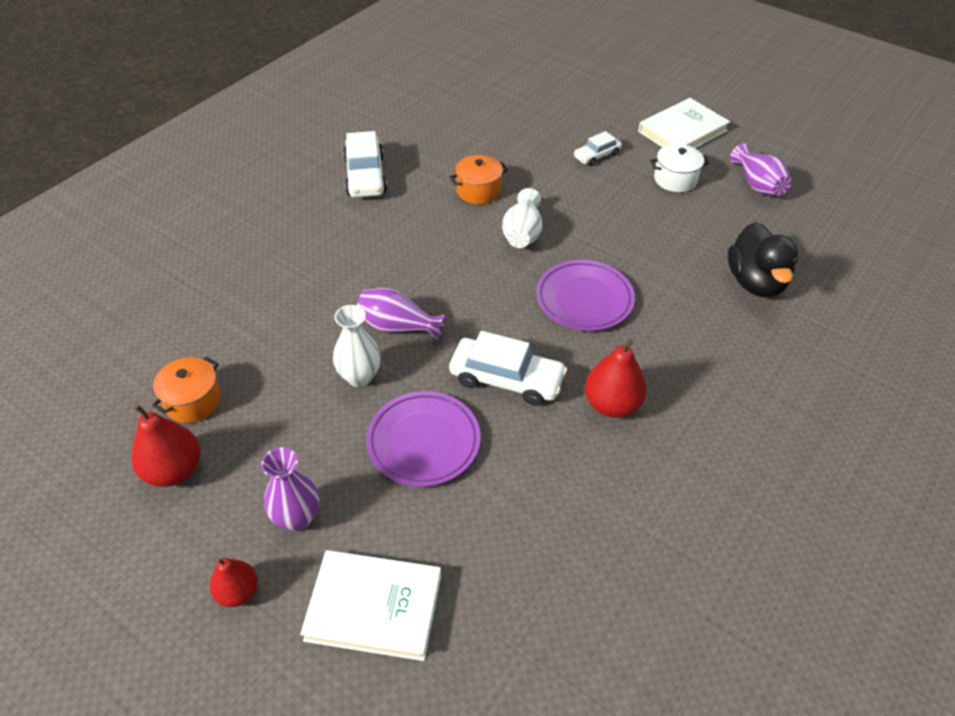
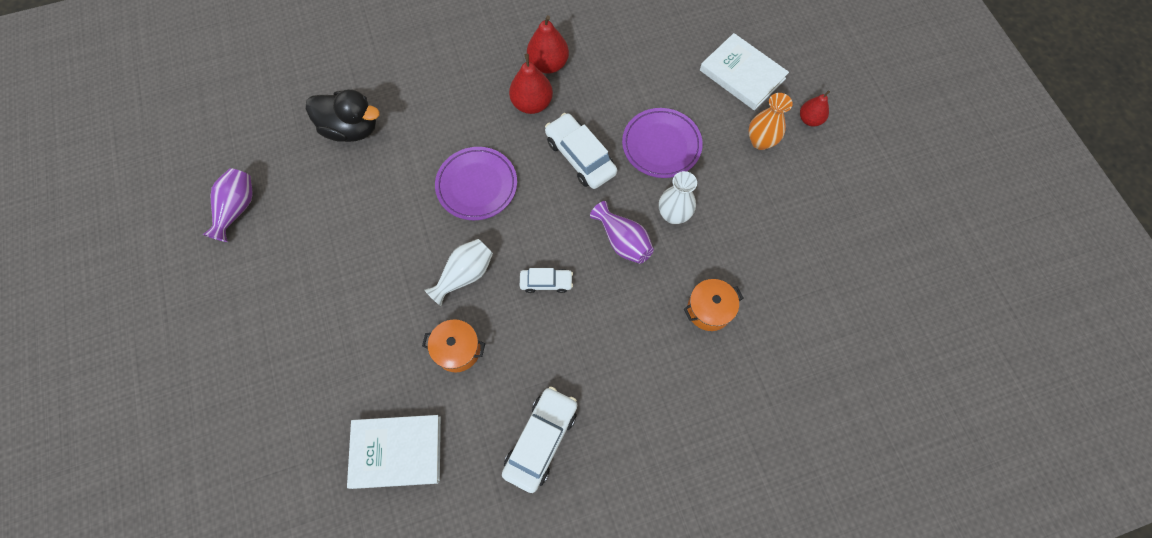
camera: 145 degrees left, 20 degrees up
(174, 470) = (824, 214): red pear -> red pear (548, 64)
(193, 401) = (795, 261): orange pot -> orange pot (709, 310)
(297, 518) = (760, 141): purple vase -> orange vase
(596, 155) = (319, 329): white car -> white car (546, 282)
(675, 179) = (289, 256): white pot -> none
(682, 131) = (214, 311): white book -> white book (396, 452)
(755, 282) = (351, 129): black duck -> black duck turned 75 degrees clockwise

